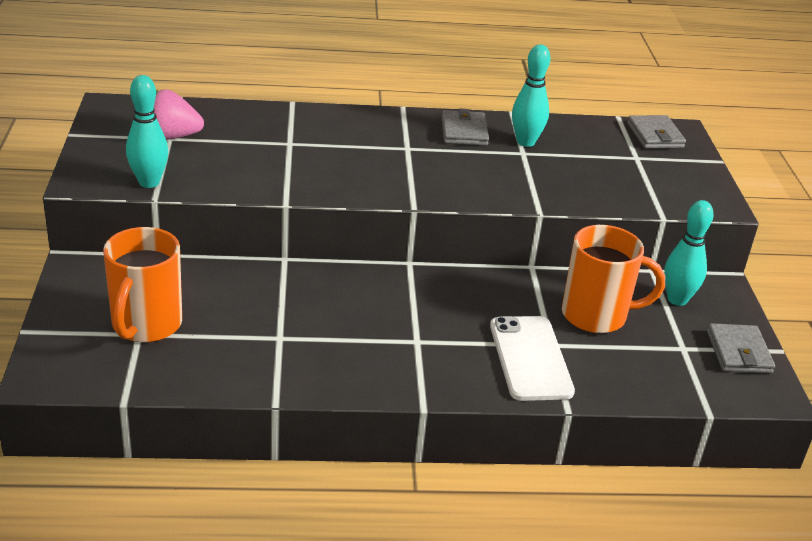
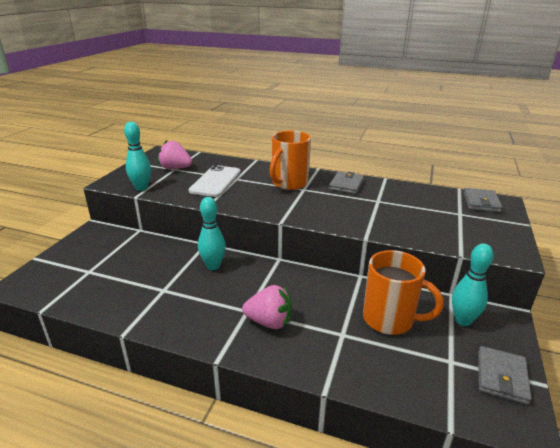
camera: 25 degrees right, 5 degrees down
(146, 325) = (97, 267): orange mug -> orange mug (289, 183)
(455, 349) = (269, 322): none -> pink strawberry
(525, 142) = (383, 195): turquoise bowling pin -> turquoise bowling pin (213, 266)
(530, 358) = (319, 341): white phone -> white phone (215, 181)

